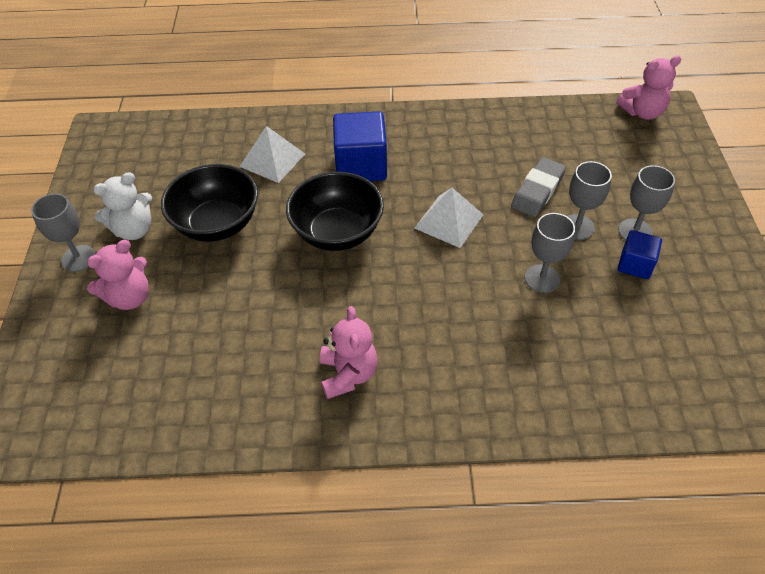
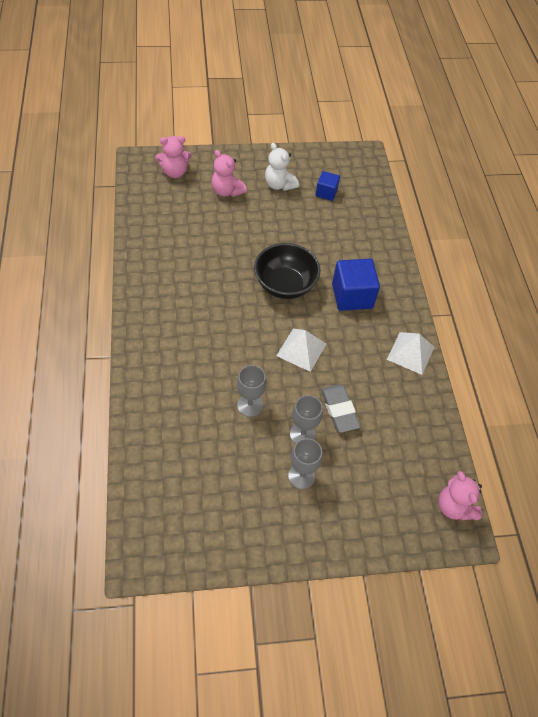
camera: 80 degrees right, 5 degrees up
(78, 258) = (255, 165): grey goblet -> none
(217, 224) = (287, 223): black bowl -> none
(272, 160) = (351, 245): white pyramid -> white pyramid (410, 353)
(348, 374) = (172, 295): pink teddy bear -> pink teddy bear (175, 172)
(537, 191) = (339, 410): grey eraser -> grey eraser turned 45 degrees clockwise
(635, 264) = (266, 470): blue cube -> blue cube (326, 193)

